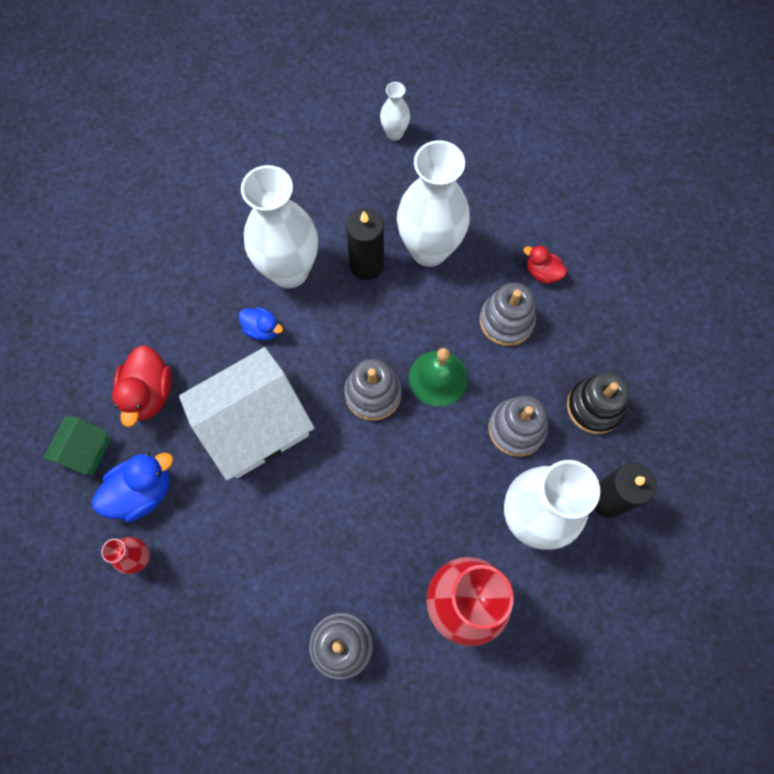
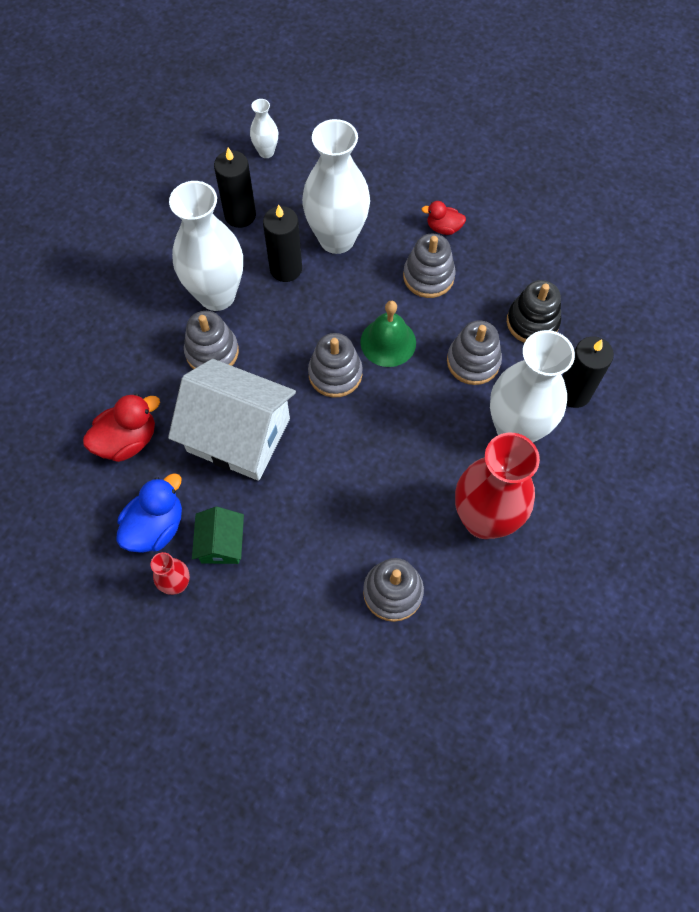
camera: 20 degrees left, 5 degrees down
(85, 450) = (86, 509): green house -> green house (221, 544)
(149, 393) = (127, 440): red duck -> red duck turned 105 degrees counterclockwise
(255, 425) = (238, 435): white house -> white house turned 75 degrees clockwise
(262, 329) = (212, 352): blue duck -> grey stacking toy
(343, 193) = (240, 215): none -> black candle

